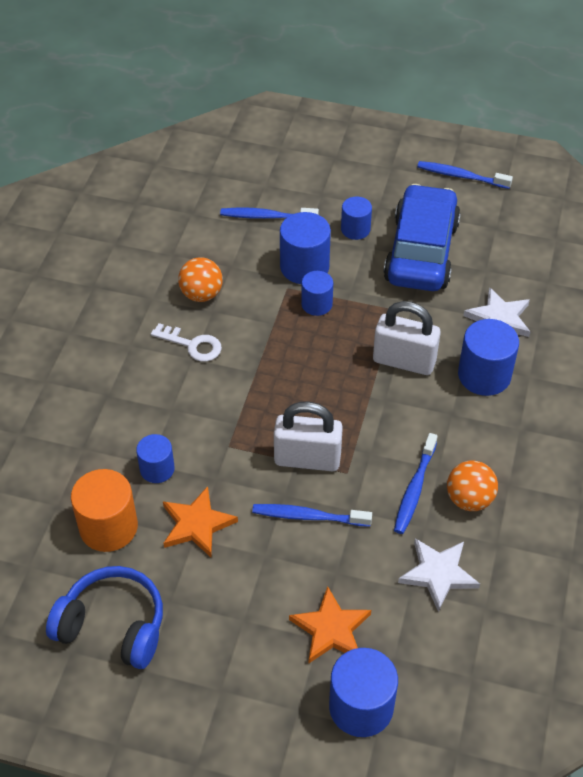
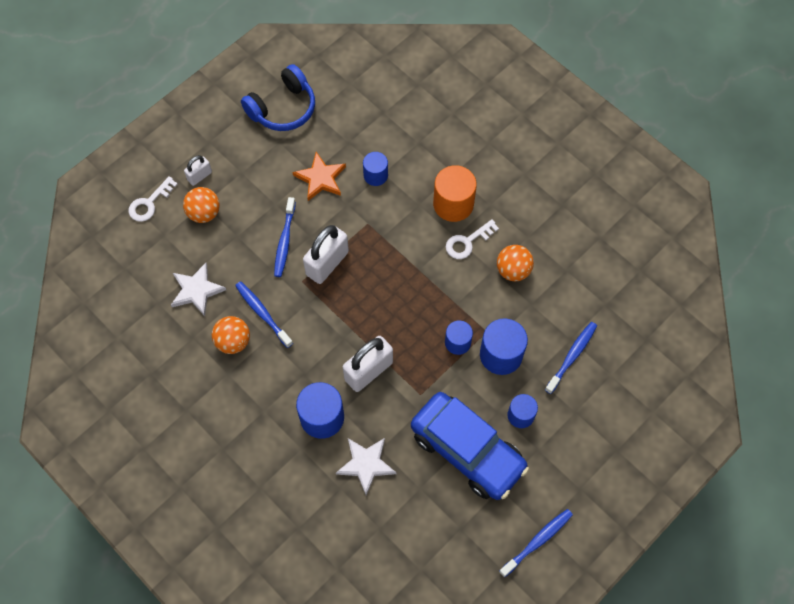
camera: 120 degrees right, 15 degrees up
(108, 527) = (350, 132): orange cylinder -> orange cylinder (453, 204)
(280, 668) = (199, 176): none -> white padlock
(308, 516) = (285, 241): blue toothbrush -> blue toothbrush turned 150 degrees clockwise
(331, 629) = (204, 213): orange star -> orange ball
(361, 707) = (149, 203): blue cylinder -> white key

